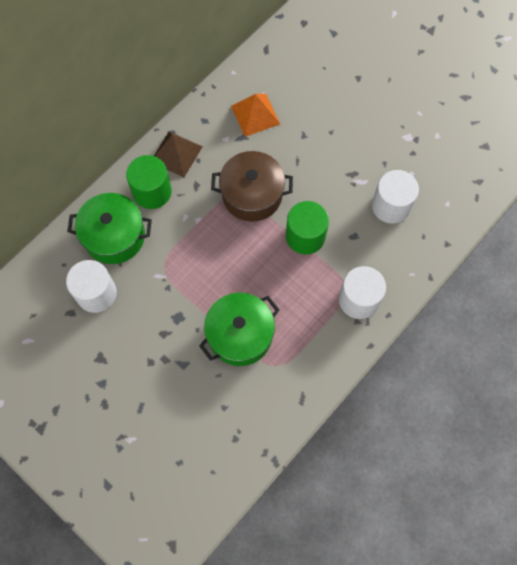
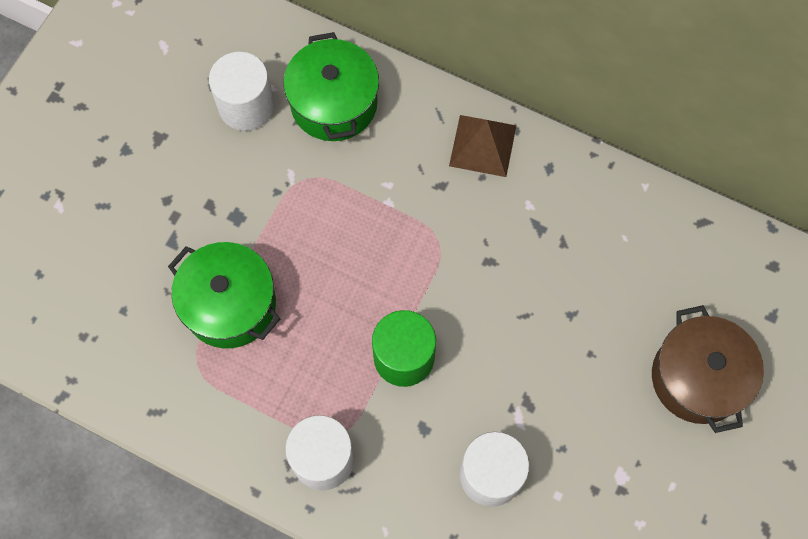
camera: 75 degrees right, 0 degrees up
(152, 191) = (414, 131): green cylinder -> none
(252, 195) = (449, 265): brown pot -> brown pot (698, 378)
(255, 115) = (582, 236): orange pyramid -> none

